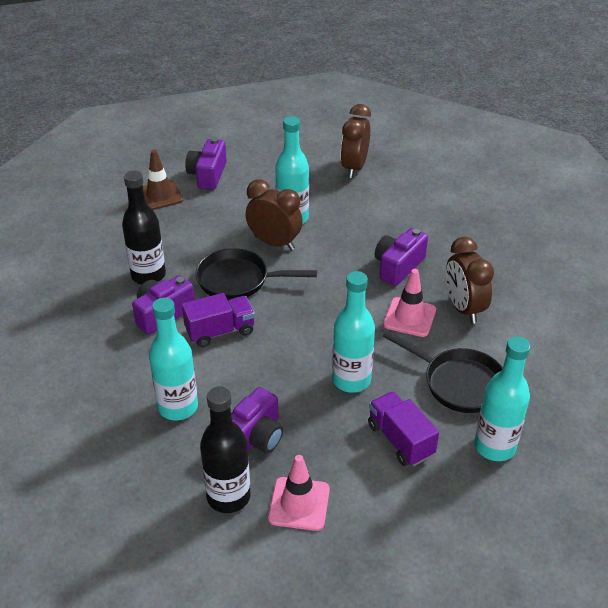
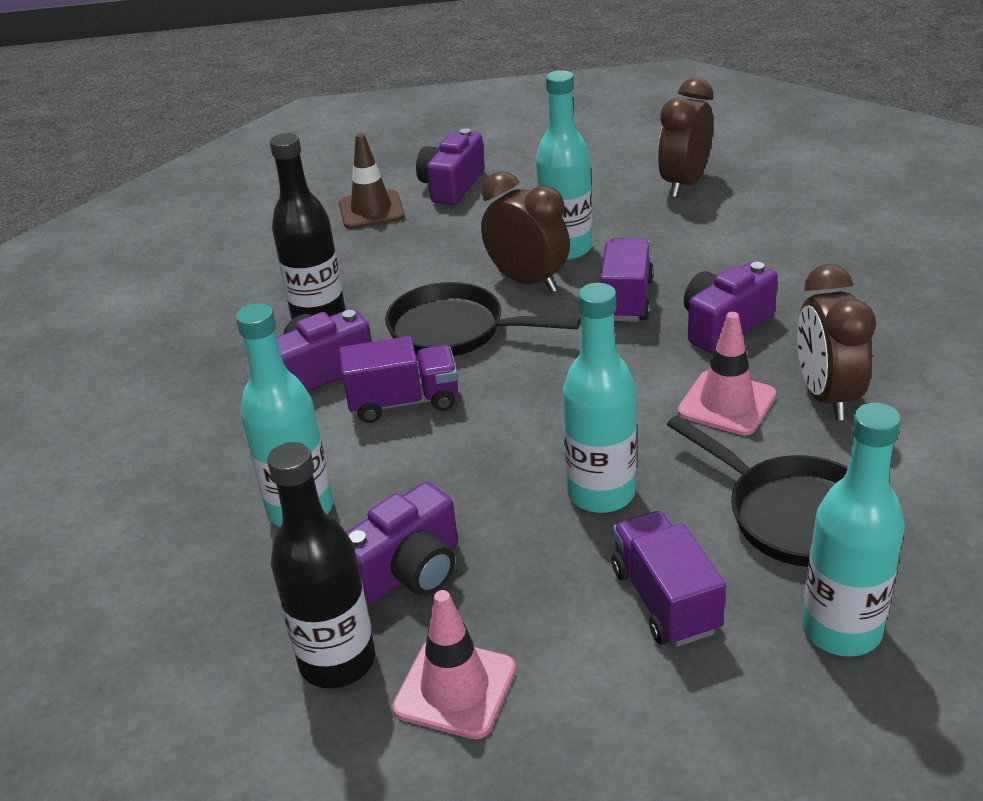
camera: 15 degrees right, 5 degrees down
(337, 252) = (626, 300): none -> purple truck

